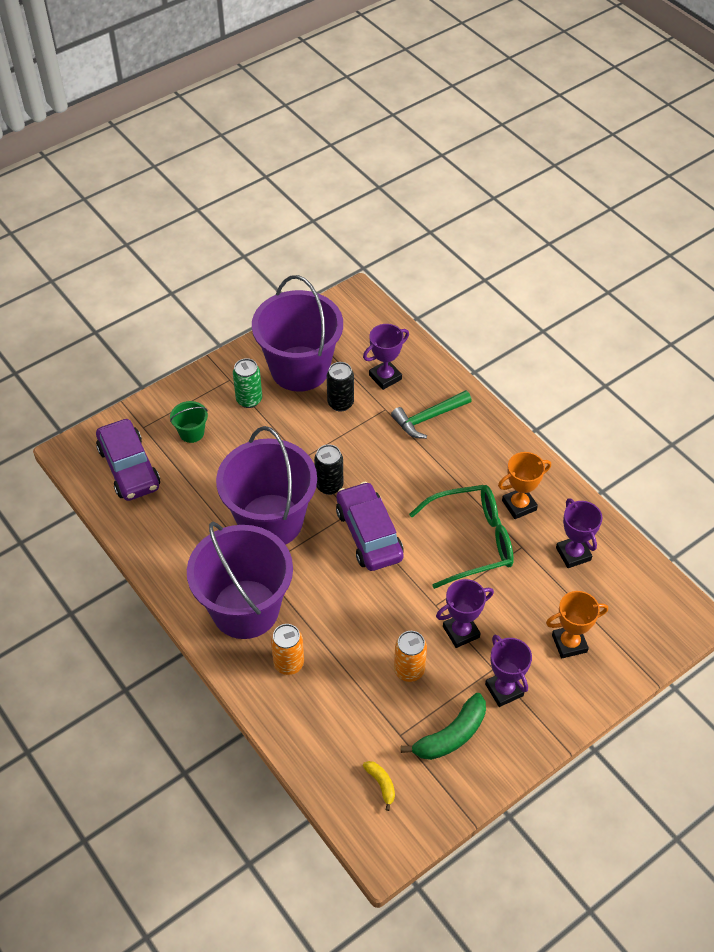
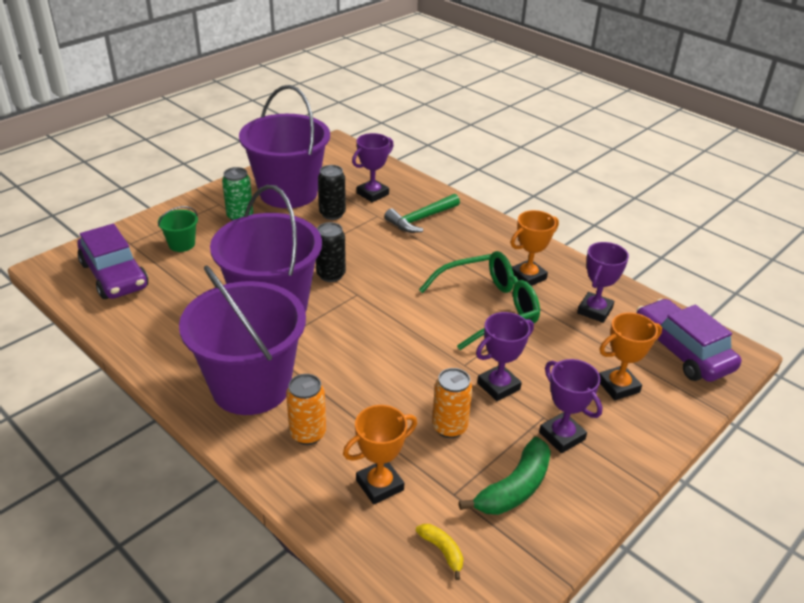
camera: 10 degrees left, 15 degrees down
(341, 720) = (380, 485): none -> orange trophy
(369, 534) = (379, 310): purple car -> purple car (682, 351)
(573, 554) = (594, 310): purple trophy -> purple trophy turned 60 degrees clockwise

